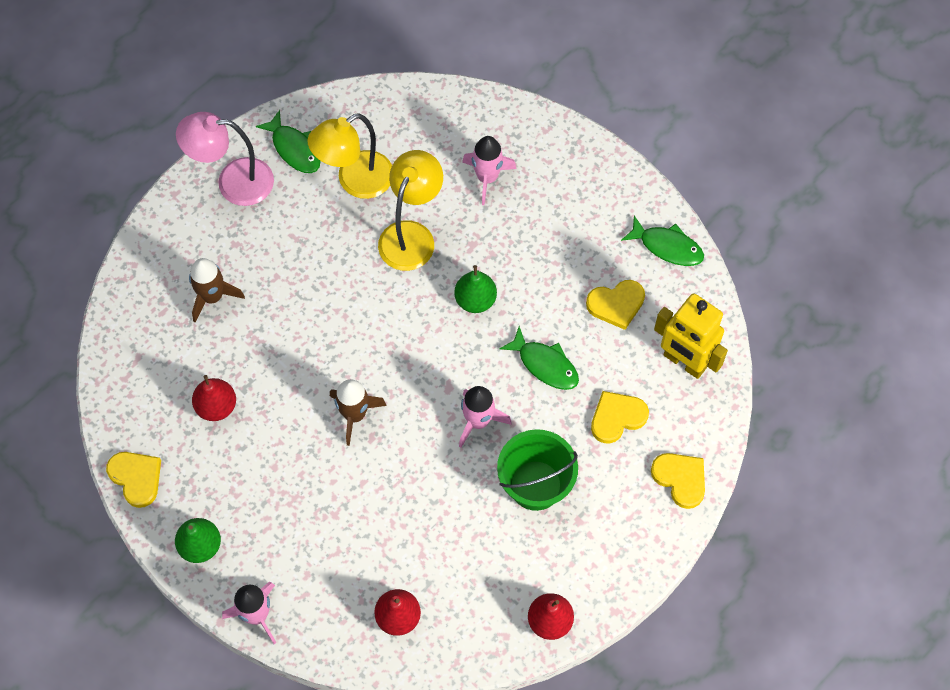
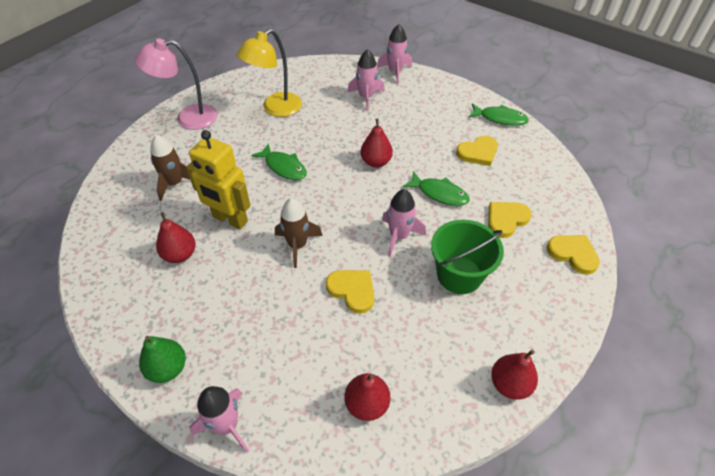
camera: 10 degrees left, 15 degrees down
(136, 478) = (107, 319): yellow heart -> yellow heart (352, 290)
(294, 149) = (230, 97): green fish -> green fish (284, 167)
(411, 235) = (321, 132): yellow lamp -> none
(475, 300) = (376, 162): green pear -> red pear
(541, 129) = (395, 72): none -> pink rocket
(684, 362) = (541, 179): yellow robot -> yellow robot (230, 219)

